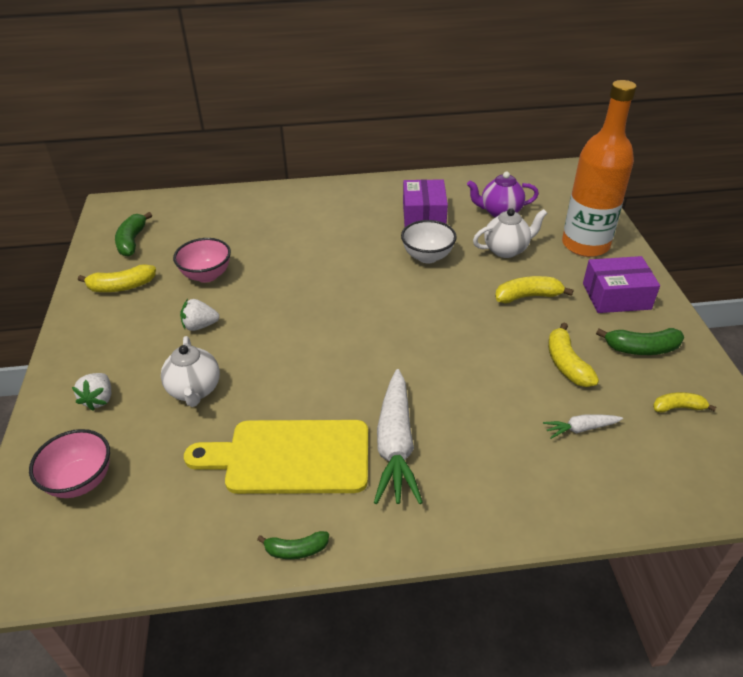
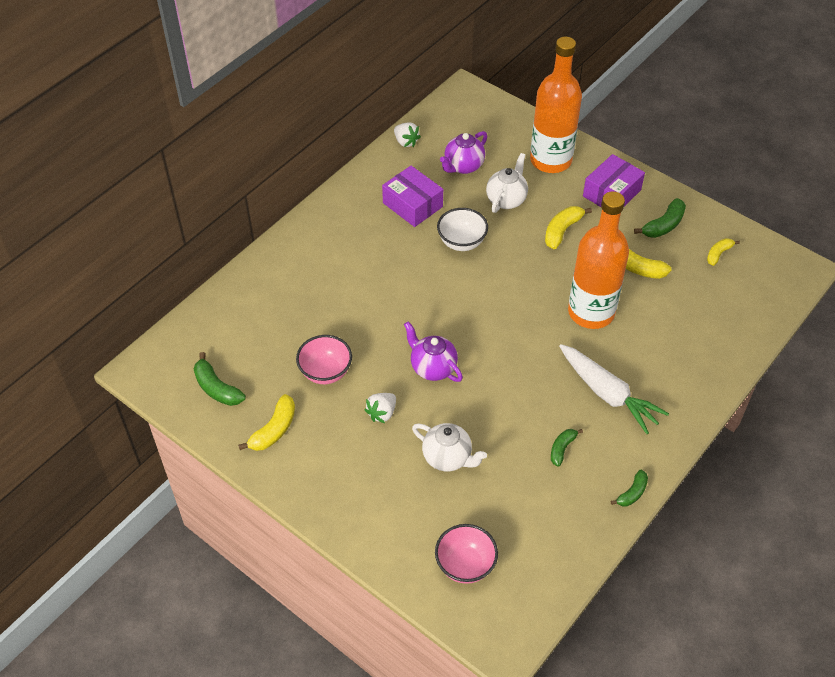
camera: 45 degrees left, 10 degrees up
(99, 399) = (395, 514): white strawberry -> white strawberry (406, 142)
(280, 322) = (432, 368): none -> purple teapot
(290, 457) = (562, 449): yellow cutting board -> green banana
(471, 370) = (591, 312): none -> orange bottle
(581, 429) = (687, 306): white carrot -> none

